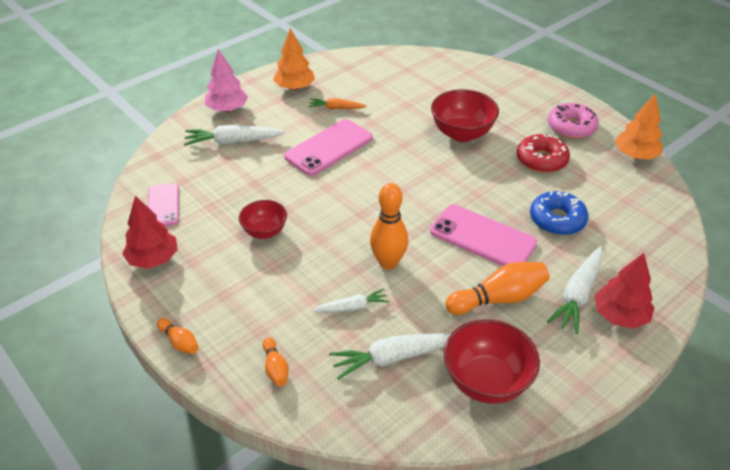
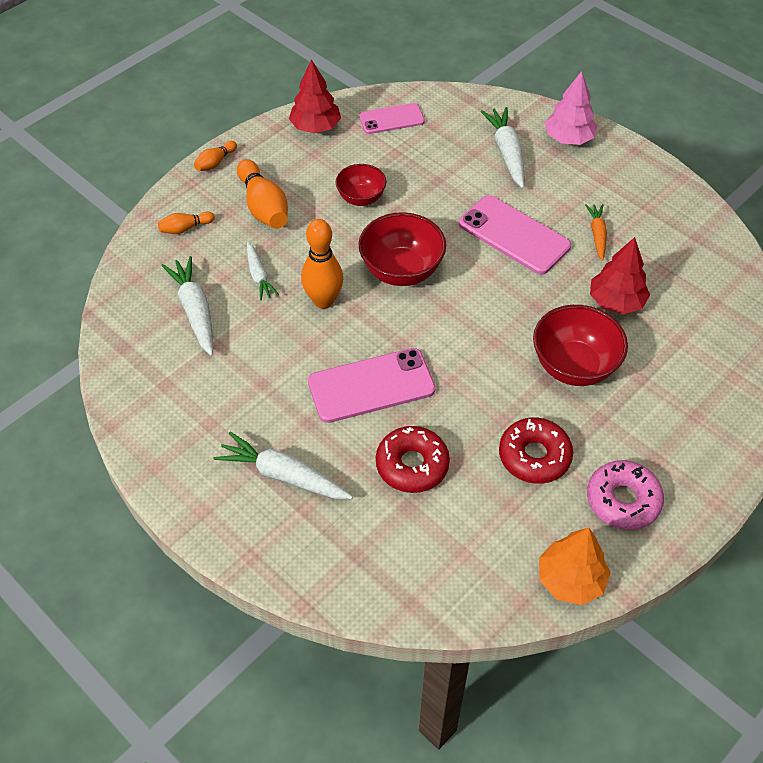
camera: 85 degrees right, 10 degrees up
(294, 87) = (632, 191): orange tree -> none
(482, 237) = (371, 386): pink phone -> pink phone turned 45 degrees clockwise
(486, 381) = (164, 384): red bowl -> red bowl (401, 271)
(499, 298) = (275, 398): orange bowling pin -> orange bowling pin (263, 207)
(557, 220) = (412, 465): blue donut -> red donut
(620, 316) = (252, 515): red tree -> red tree (616, 302)

